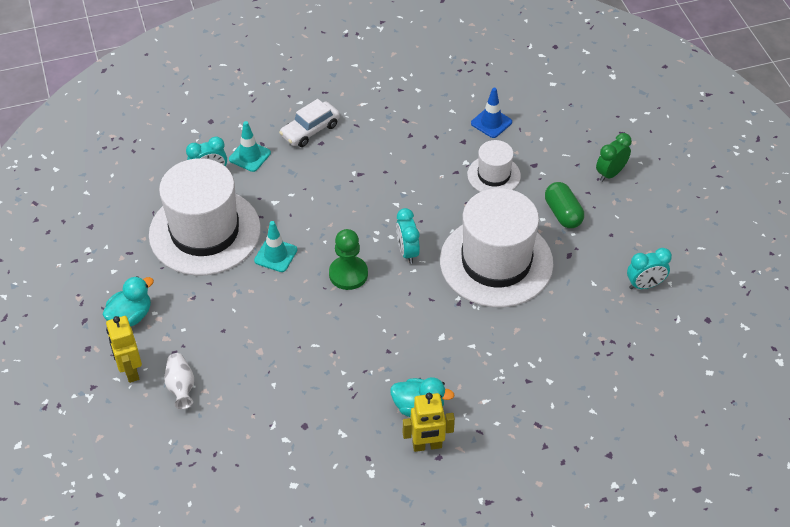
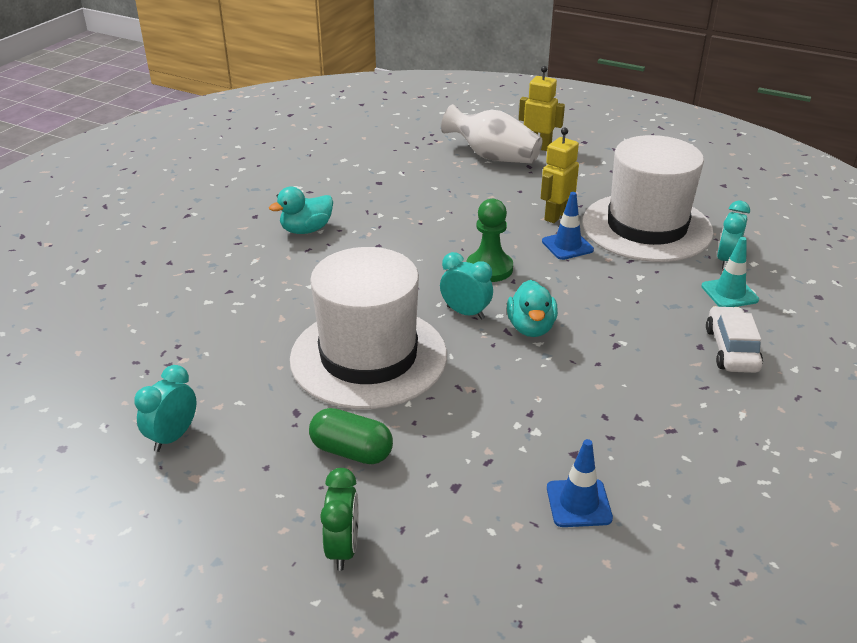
camera: 135 degrees right, 15 degrees down
(131, 316) = (592, 165): turquoise duck -> turquoise duck (531, 328)
(181, 387) = (493, 157): white vase -> white vase, size x1.78
(275, 255) = (567, 246): turquoise traffic cone -> blue traffic cone
(427, 445) = (272, 216): yellow robot -> yellow robot (555, 216)
(494, 175) = (485, 439): white hat -> none

